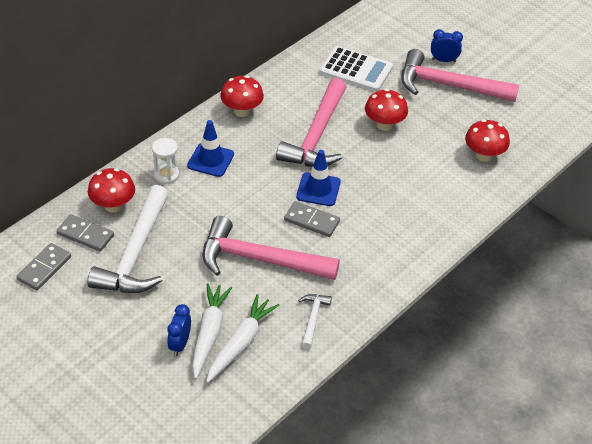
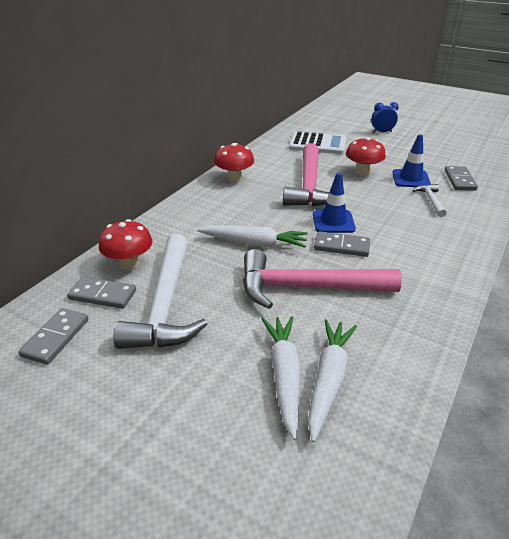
camera: 10 degrees left, 10 degrees down
(166, 175) = (179, 231): white hourglass -> none
(180, 344) = (252, 397): blue clock -> none
(210, 160) = (219, 214): blue traffic cone -> blue traffic cone (411, 179)
(231, 202) = (254, 243): none -> white carrot
(313, 318) = (397, 336): white hammer -> white hammer (430, 200)
(448, 85) = (396, 144): pink hammer -> none
(484, 156) = (460, 180): red mushroom -> grey domino

